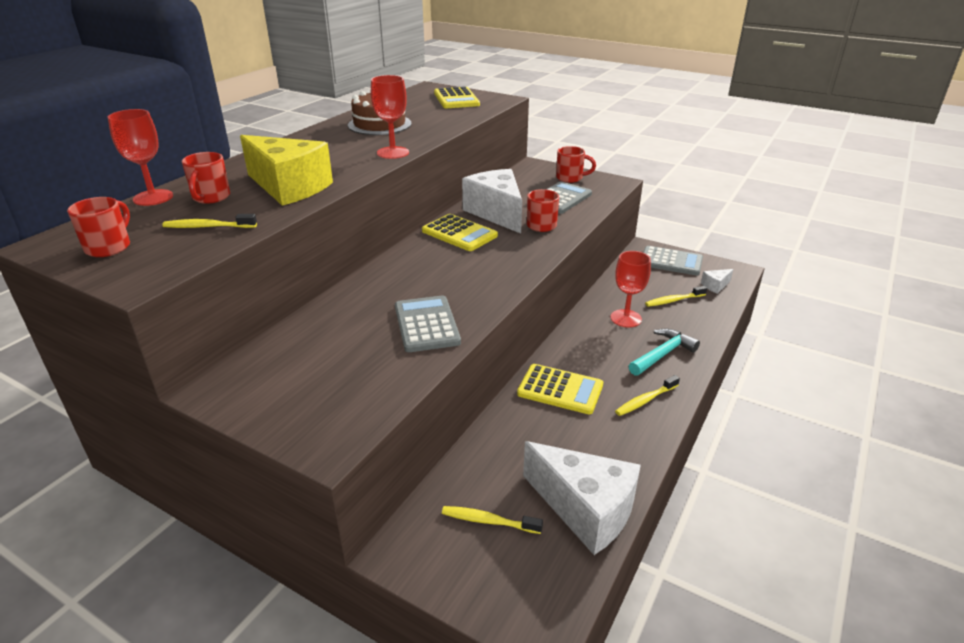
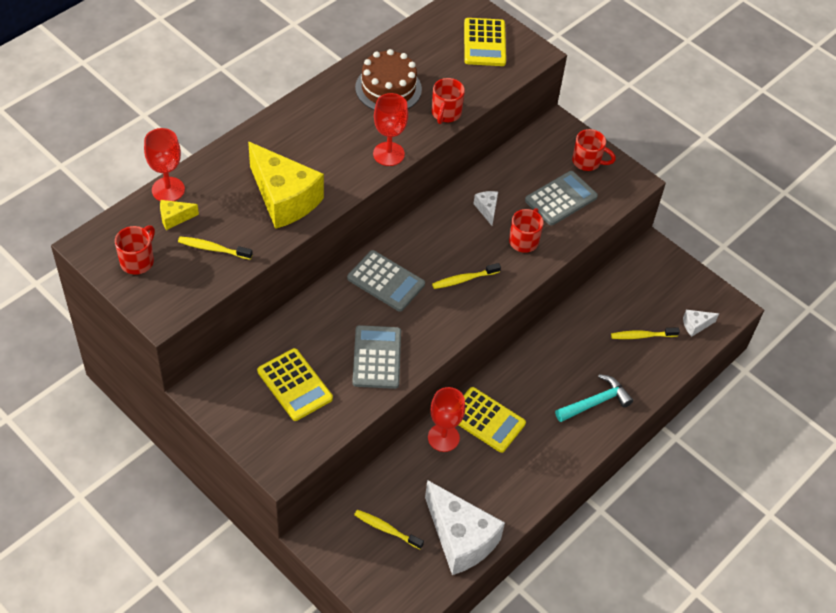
camera: 10 degrees right, 20 degrees up
(160, 213) = (174, 218): none -> yellow cheese
(210, 197) = (216, 201): red mug -> red mug (445, 114)
(459, 233) = (440, 236): yellow calculator -> yellow calculator (294, 385)
(497, 213) = (487, 209): white cheese -> white cheese, size x0.42
(626, 318) = (583, 349): red goblet -> red goblet (443, 437)
(645, 400) = (554, 450): yellow toothbrush -> yellow toothbrush (464, 279)
(671, 261) = (669, 278): grey calculator -> grey calculator (386, 281)

